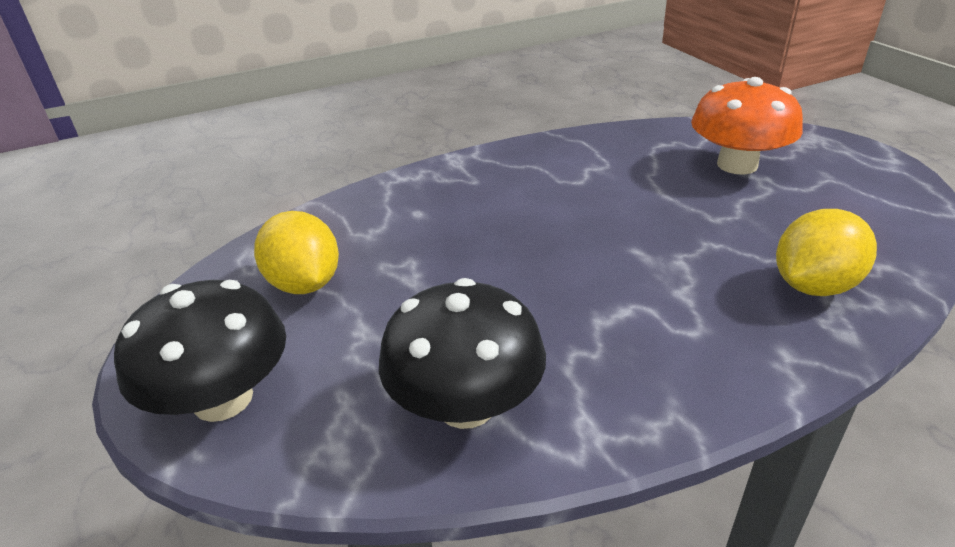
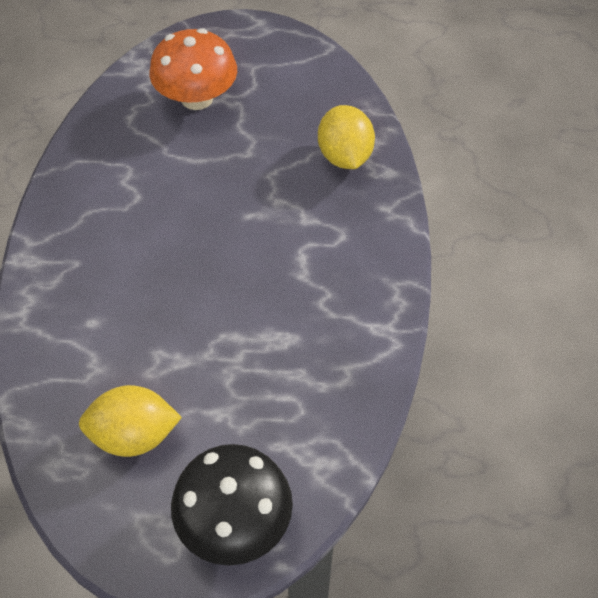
camera: 65 degrees left, 20 degrees up
(466, 405) = (328, 380): black mushroom -> none

